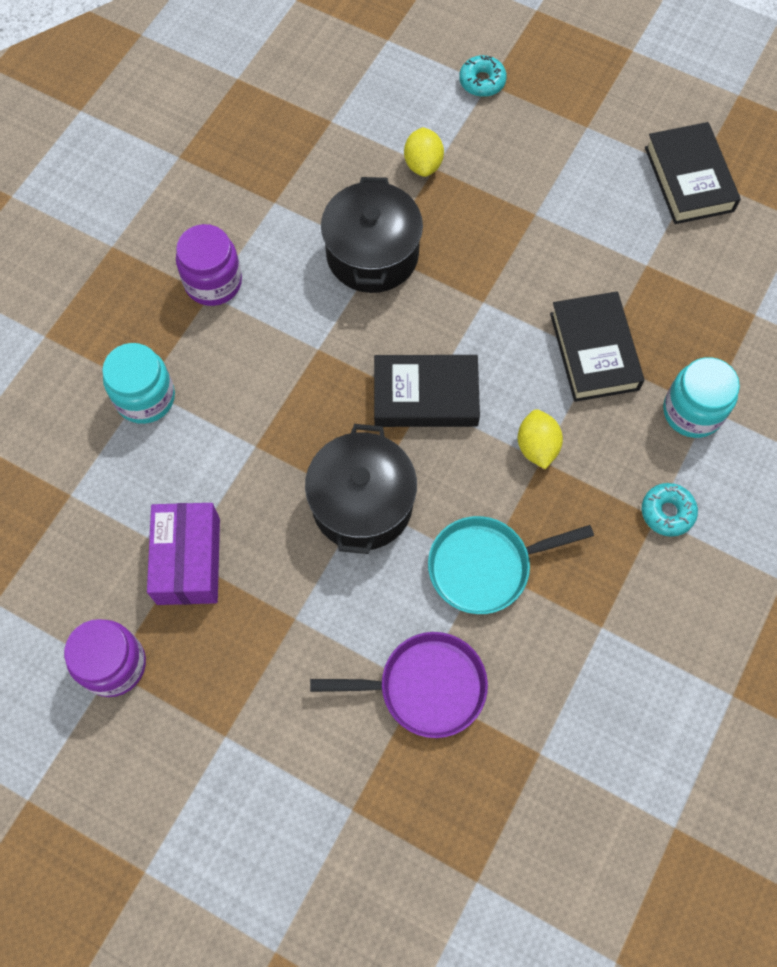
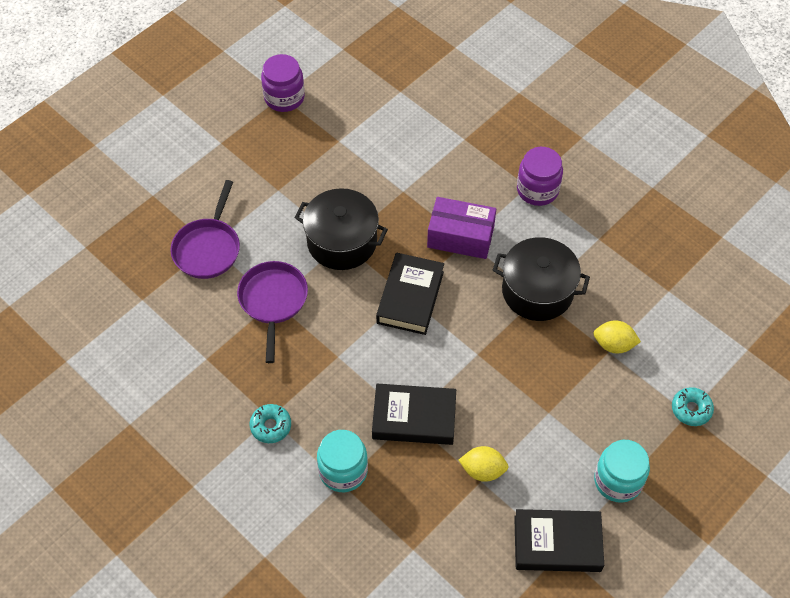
camera: 105 degrees right, 10 degrees down
(145, 397) = (457, 138): turquoise jar -> turquoise jar (618, 480)
(188, 561) = (335, 143): purple box -> purple box (460, 236)
(485, 566) = (273, 301): turquoise pan -> purple pan
(537, 447) = (348, 356): yellow lemon -> yellow lemon (482, 470)

